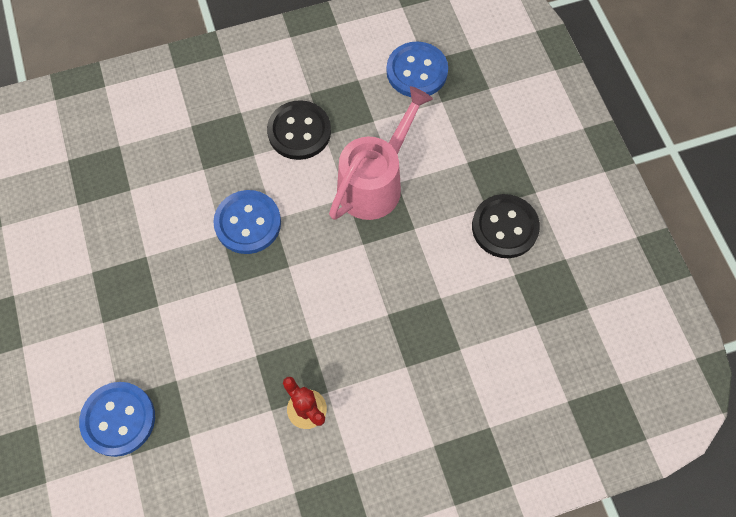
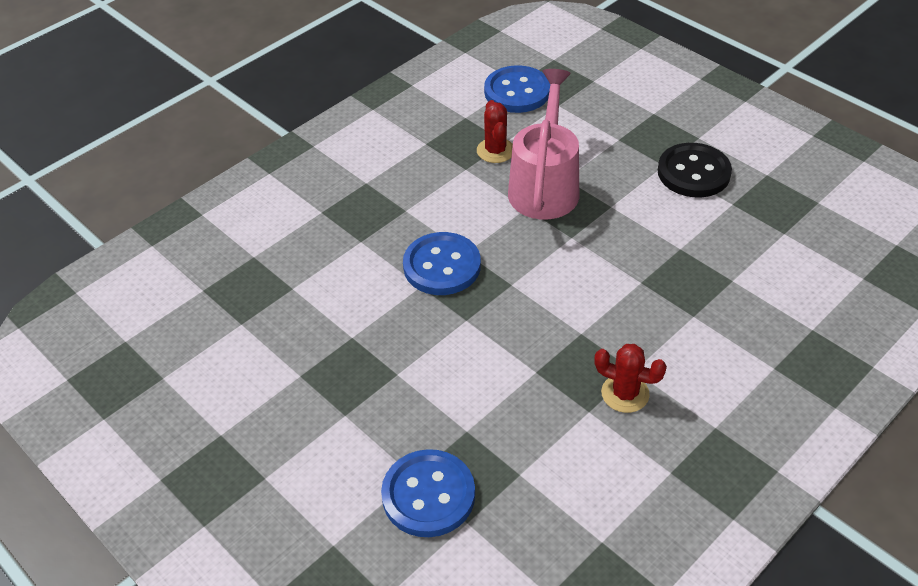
camera: 25 degrees left, 20 degrees down
(299, 131) = (438, 175): black button -> none
(359, 127) = (495, 151): none -> red cactus

